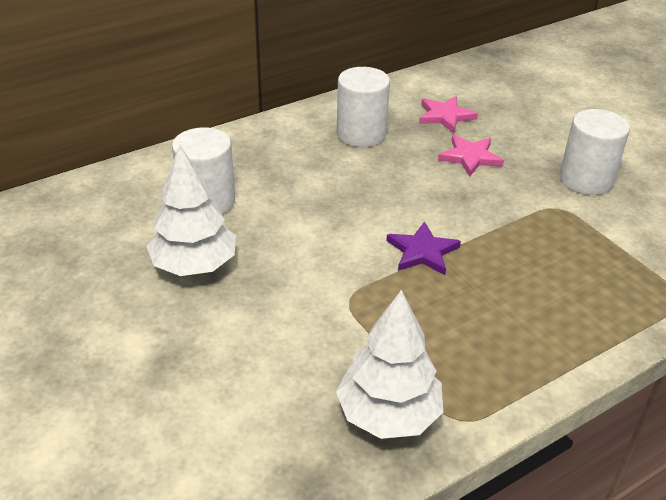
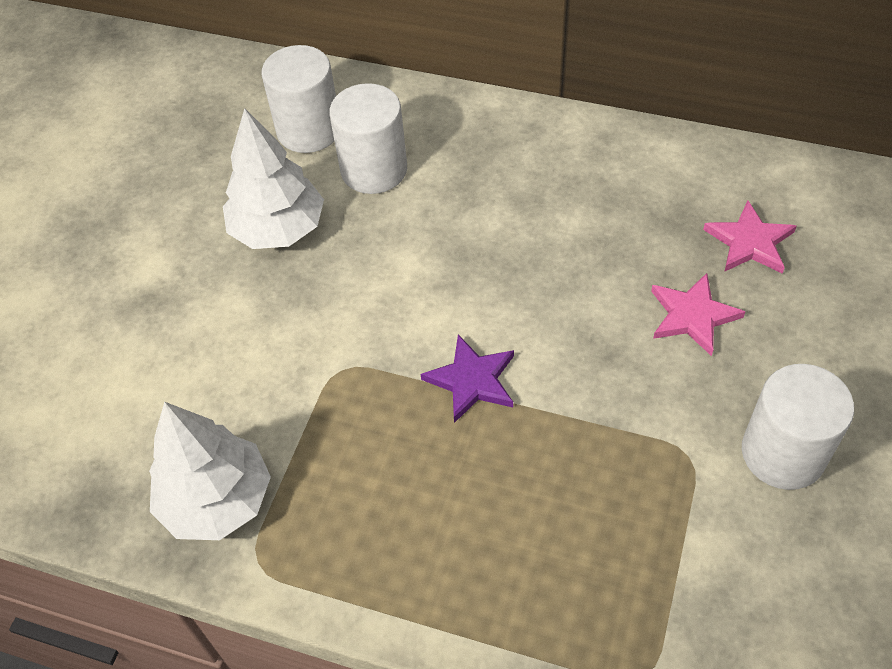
camera: 55 degrees right, 15 degrees up
(361, 134) = (620, 197): white cylinder -> white cylinder (309, 130)

